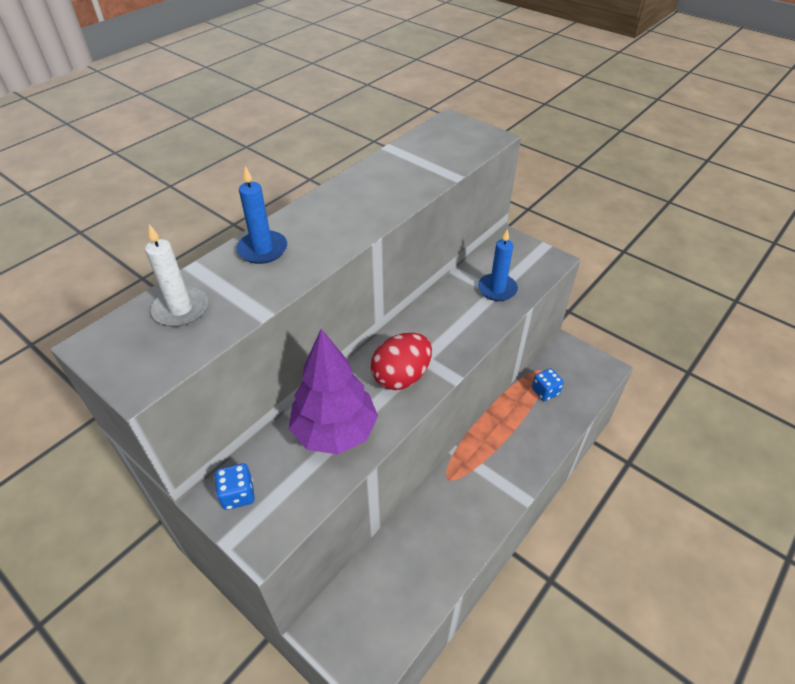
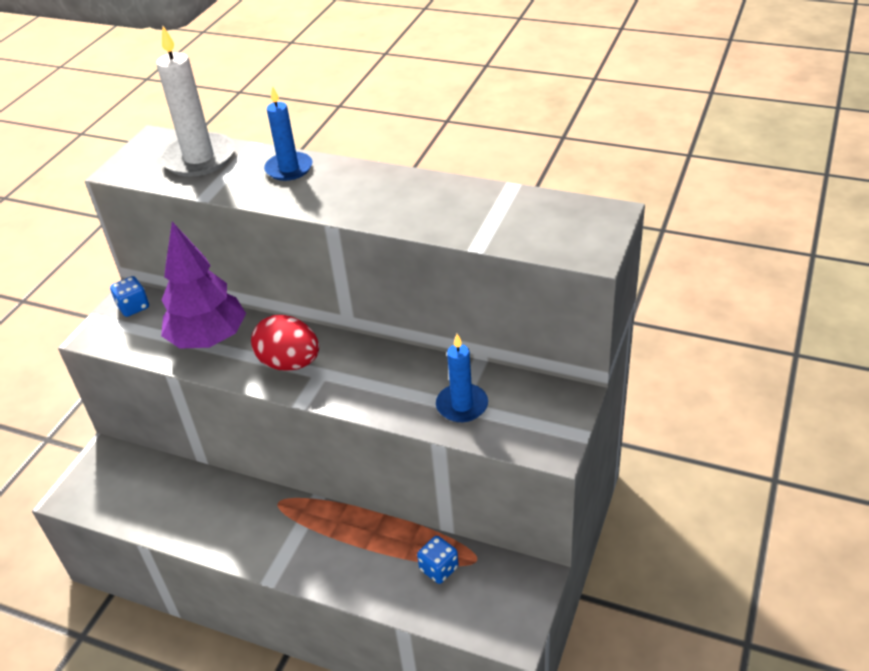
camera: 75 degrees right, 5 degrees down
(181, 309) = (199, 158): white candle -> white candle, size x1.58

